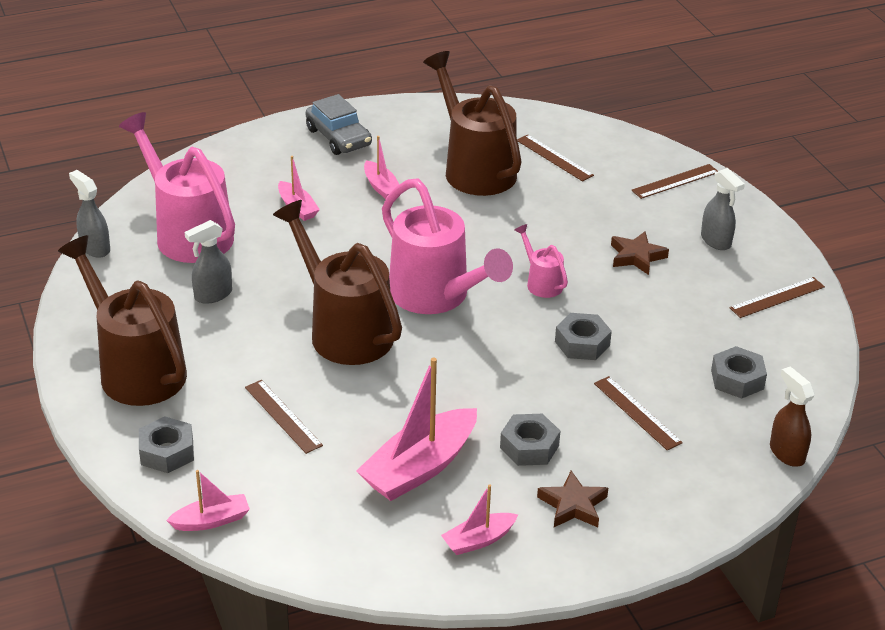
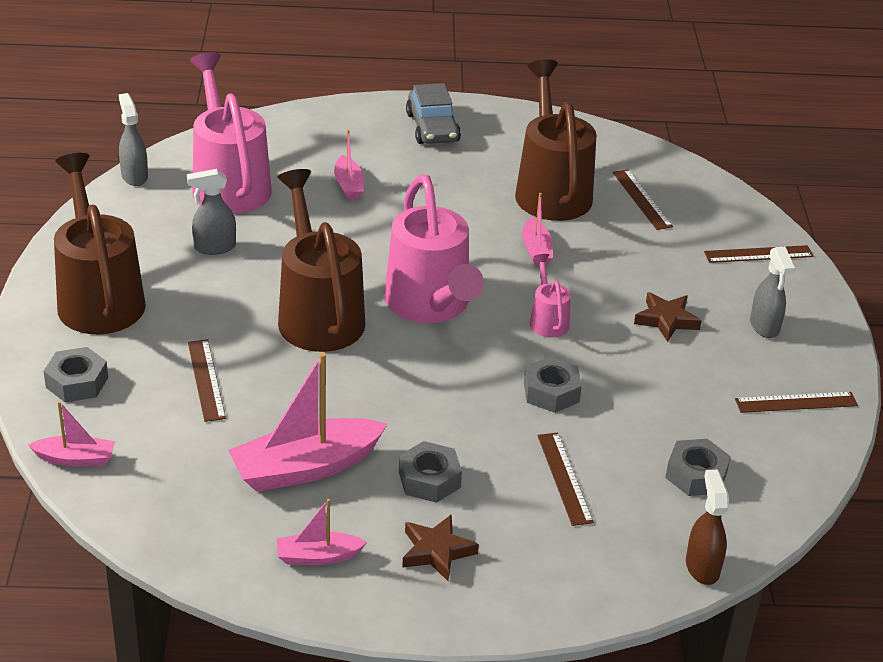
camera: 20 degrees right, 0 degrees up
(381, 187) = (444, 185): pink boat -> pink boat (536, 250)

